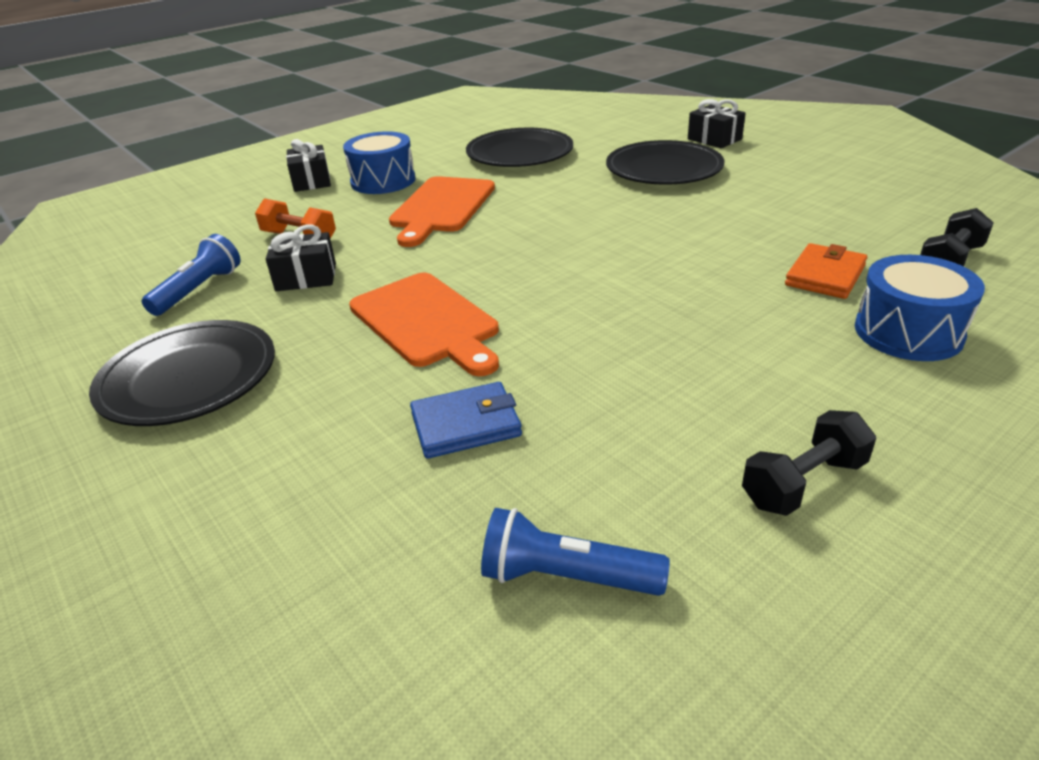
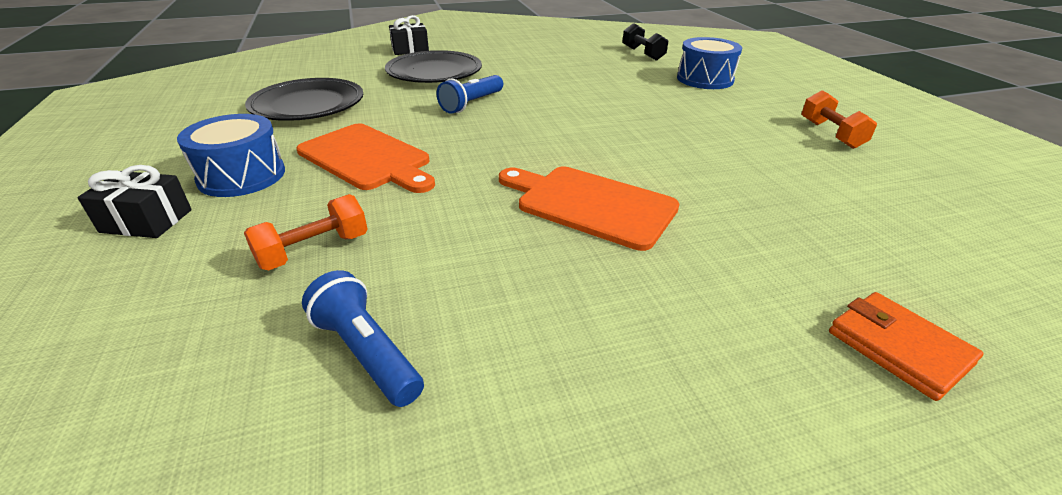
camera: 70 degrees left, 0 degrees up
(189, 379) = (606, 374): black plate -> none
(306, 277) = (430, 258): black gift -> none
(426, 322) = (590, 204): orange cutting board -> orange cutting board turned 135 degrees counterclockwise
(466, 425) = (754, 214): blue wallet -> none
(566, 576) = (916, 211): blue flashlight -> blue flashlight (472, 104)
(803, 483) = (830, 134): black dumbbell -> orange dumbbell
(825, 275) = (634, 77): orange wallet -> orange wallet (898, 348)

